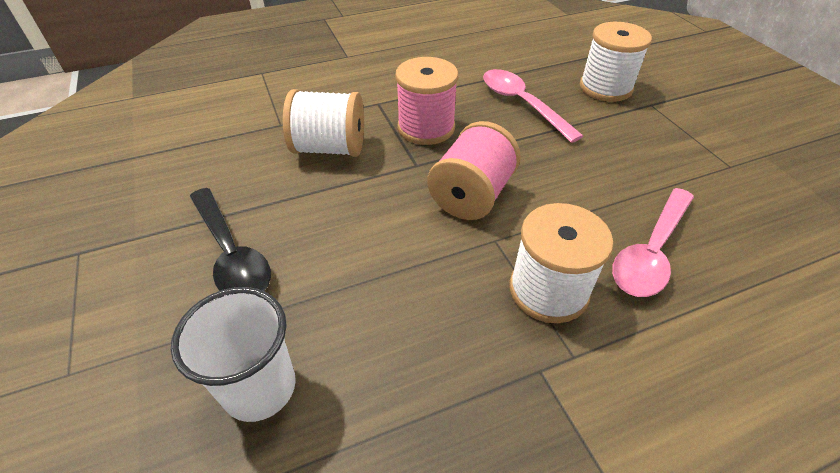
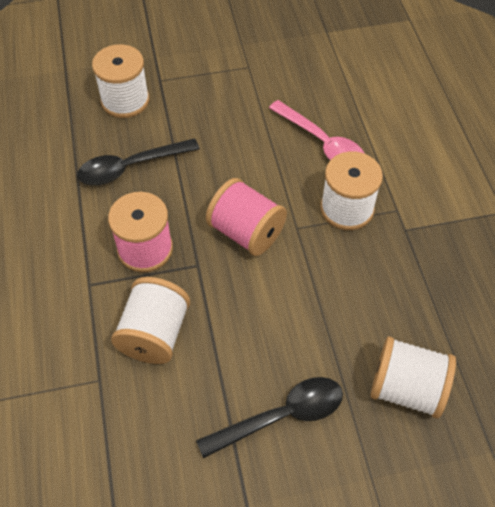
camera: 80 degrees left, 10 degrees up
(259, 388) = (406, 388): white cup -> white spool
(522, 104) = (131, 167): pink spoon -> black spoon

